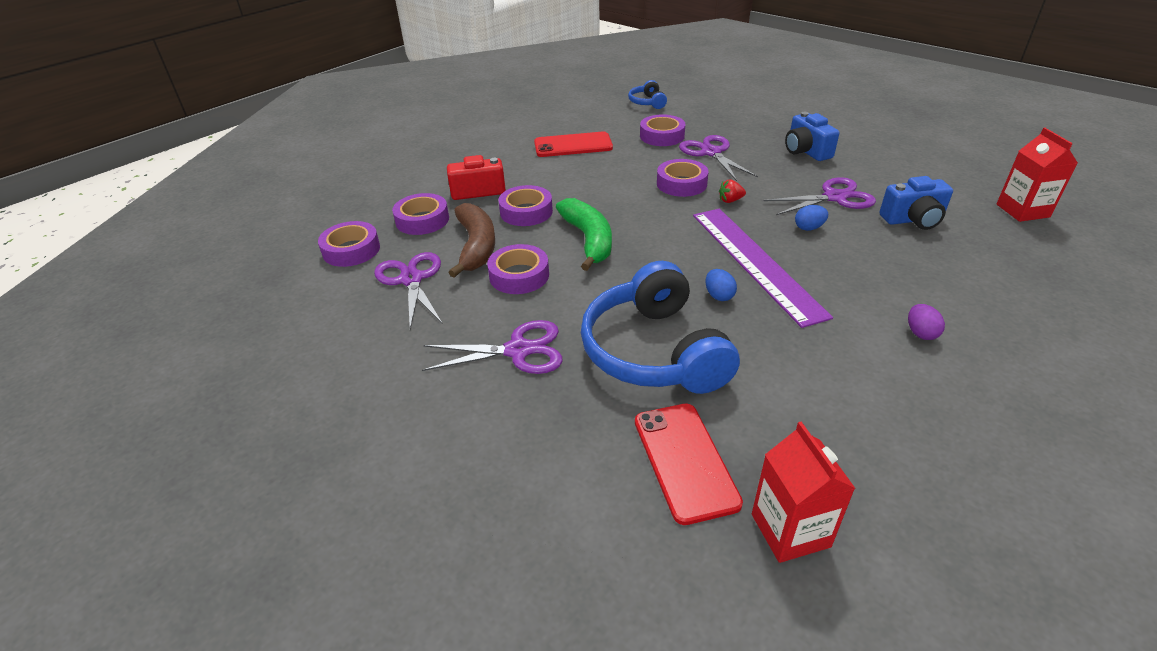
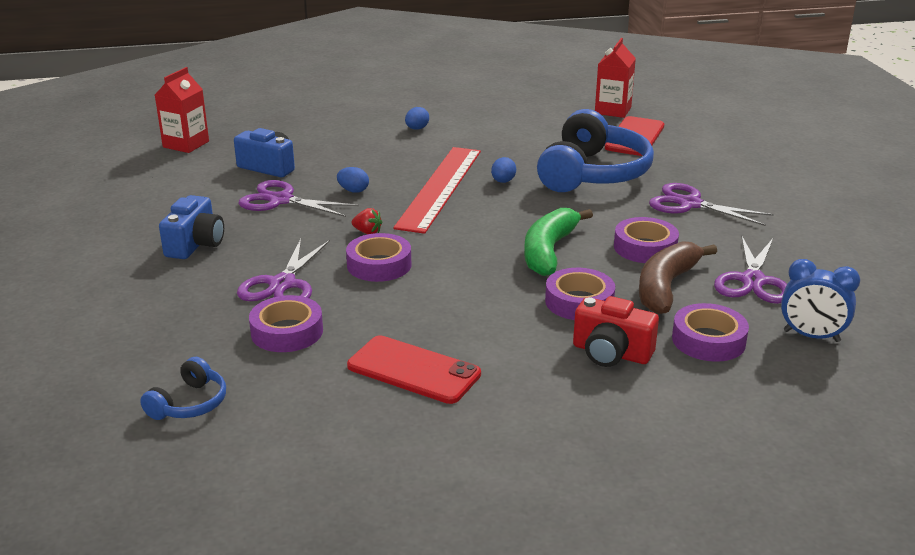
camera: 145 degrees left, 10 degrees down
(351, 250) = (811, 336): purple tape -> blue clock
(755, 262) = (439, 188): purple ruler -> red ruler
(920, 333) = (417, 129): purple egg -> blue egg

